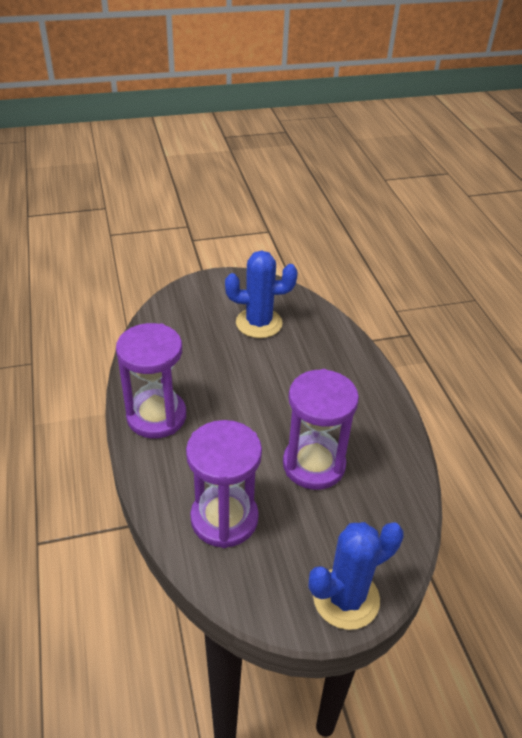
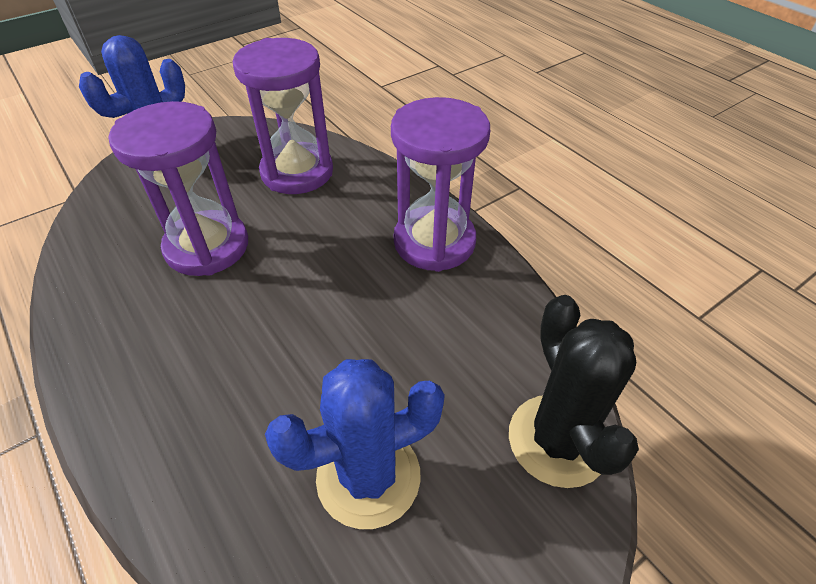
camera: 160 degrees right, 5 degrees up
(172, 310) = (557, 440): none -> black cactus

